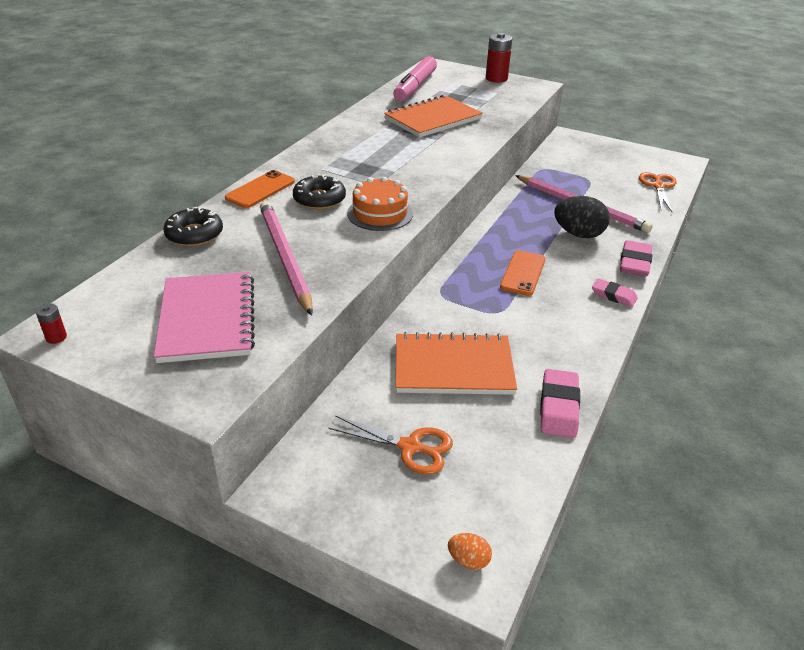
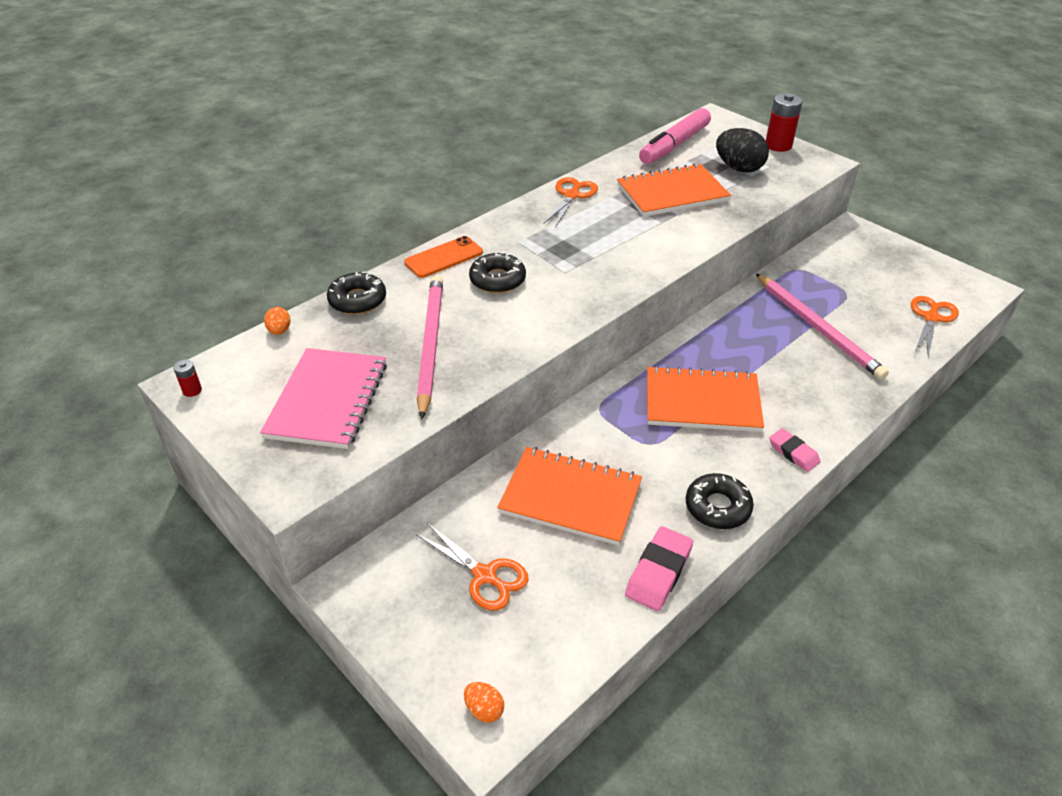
camera: 20 degrees right, 5 degrees up
(127, 271) = (279, 331): none -> orange egg
(350, 130) = (572, 195): none -> orange scissors
(380, 213) = (551, 309): orange cake -> none
(523, 273) = (702, 402): orange phone -> orange notebook
(578, 234) = (794, 364): black egg -> black egg (738, 168)
(578, 347) = (717, 507): none -> black donut
(635, 263) = (842, 416): pink eraser -> none

